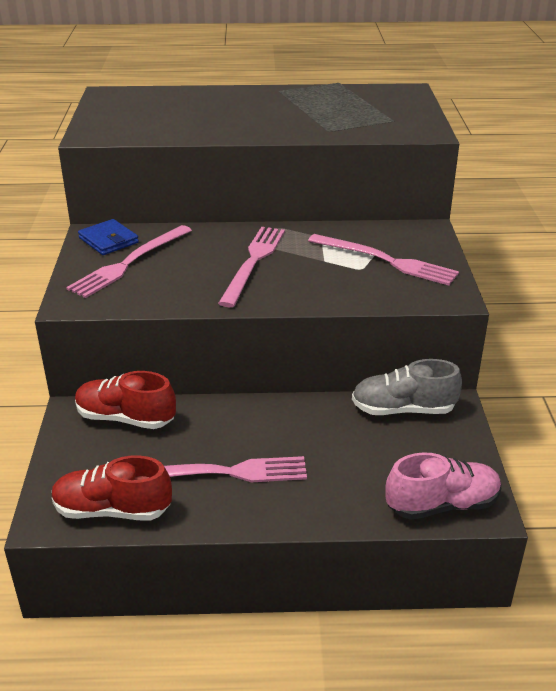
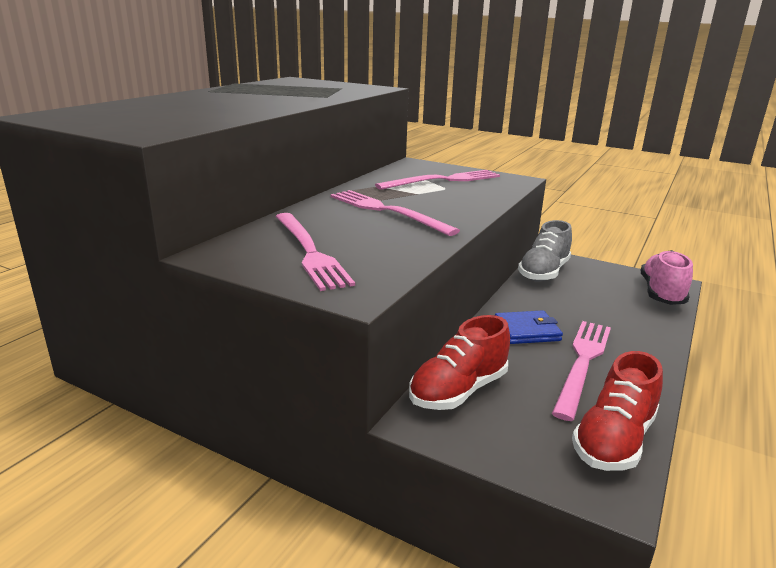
camera: 60 degrees left, 10 degrees down
(108, 240) = (241, 250): blue wallet -> blue wallet (527, 331)

